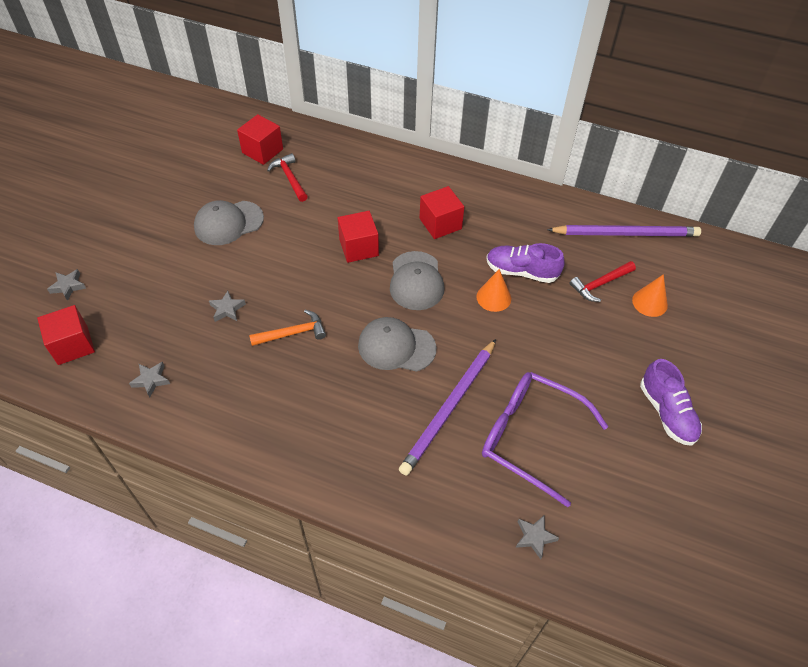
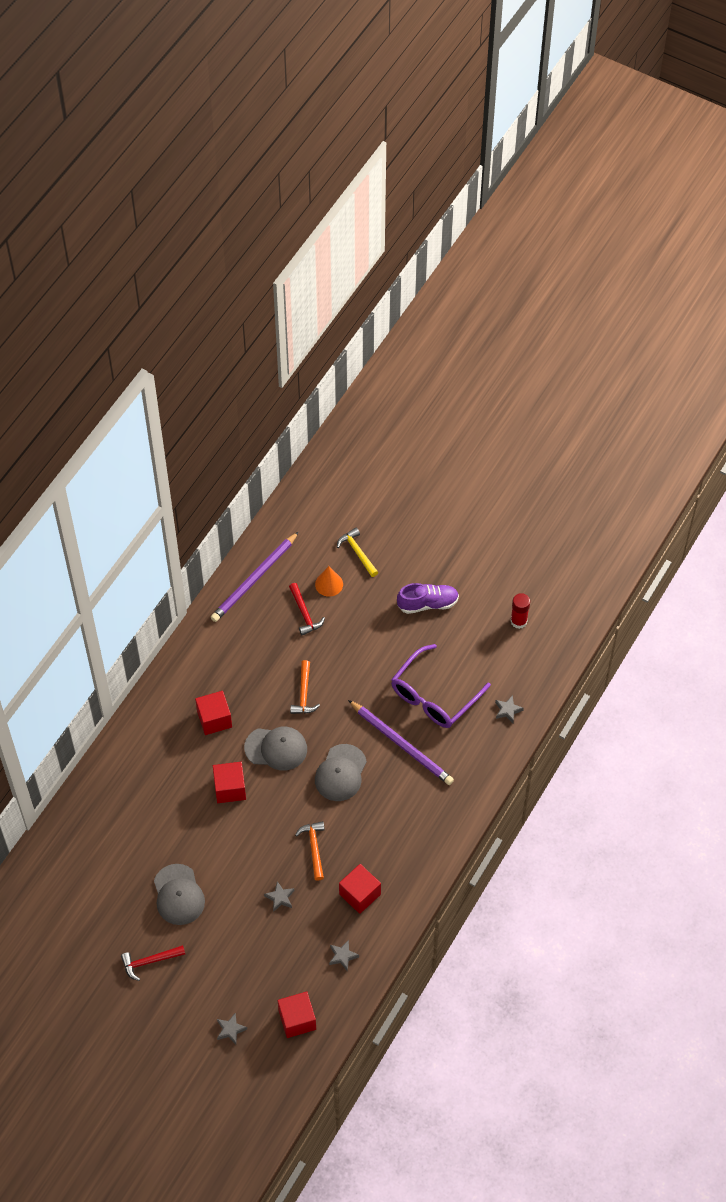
camera: 80 degrees left, 5 degrees up
(262, 151) = (85, 861): red cube -> red cube (360, 894)
(289, 178) = (129, 839): red hammer -> red hammer (149, 961)
(493, 297) = (304, 694): orange cone -> orange hammer
(521, 271) = (280, 667): purple shoe -> none
(626, 234) = (254, 579): purple pencil -> purple pencil turned 150 degrees counterclockwise
(687, 535) = (518, 621): none -> red glue stick
(707, 325) = (357, 552): none -> yellow hammer

